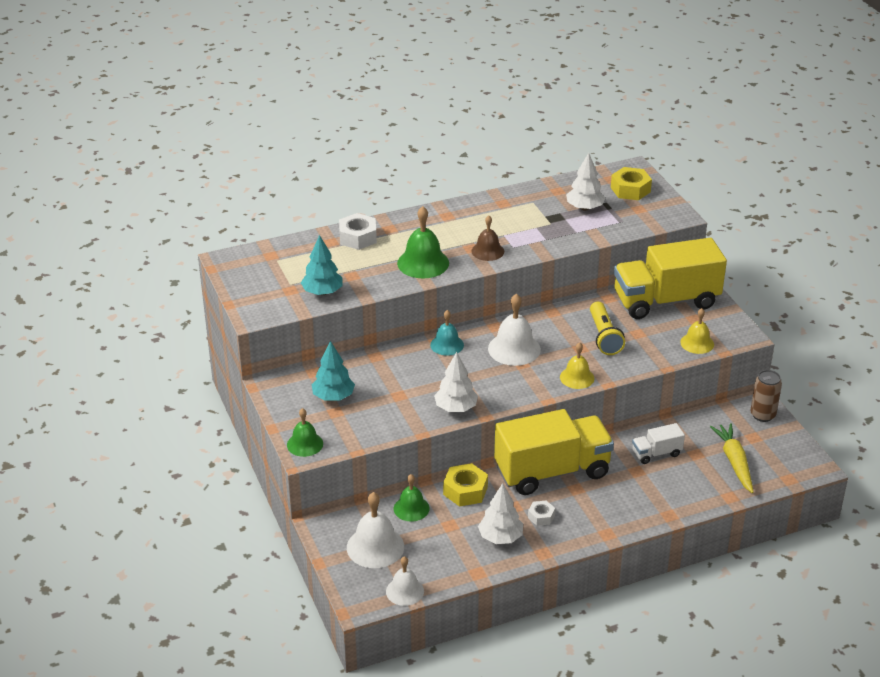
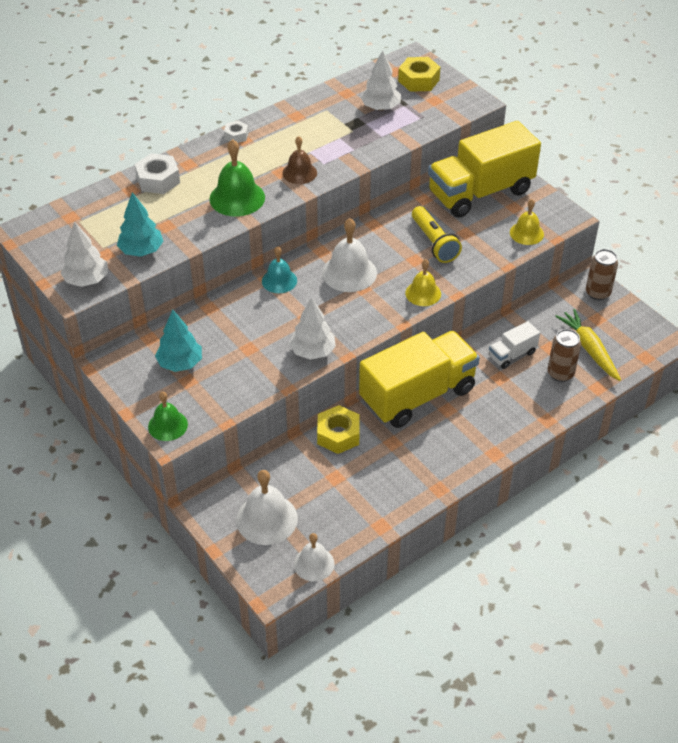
camera: 15 degrees left, 10 degrees up
(411, 508) = (289, 466): green bell -> none
(500, 537) = (391, 480): white tree -> white tree (87, 280)
(541, 516) = (423, 448): white nut -> white nut (236, 135)
(698, 478) = (560, 373): none -> brown can

